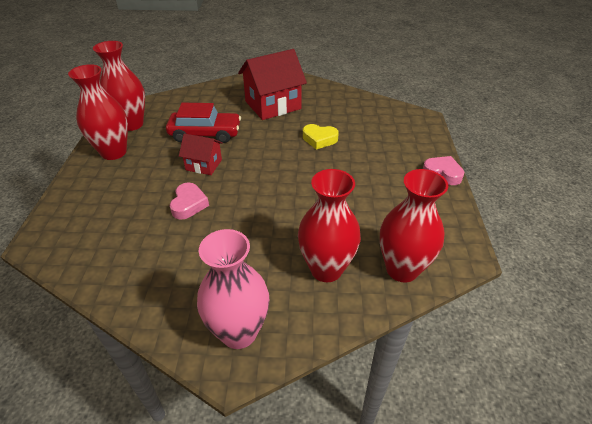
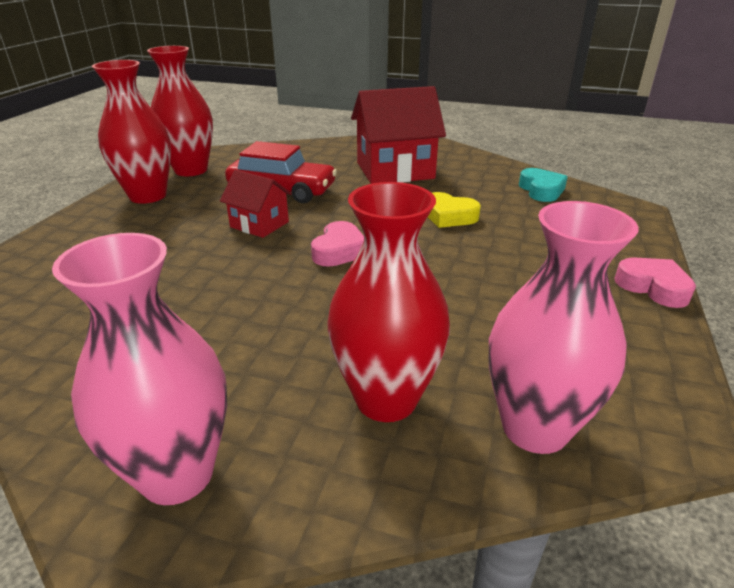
camera: 15 degrees right, 10 degrees down
(189, 204) = (209, 268): pink heart -> pink heart (339, 251)
(368, 109) = (541, 190): none -> turquoise heart
(402, 269) = (535, 428): red vase -> pink vase

